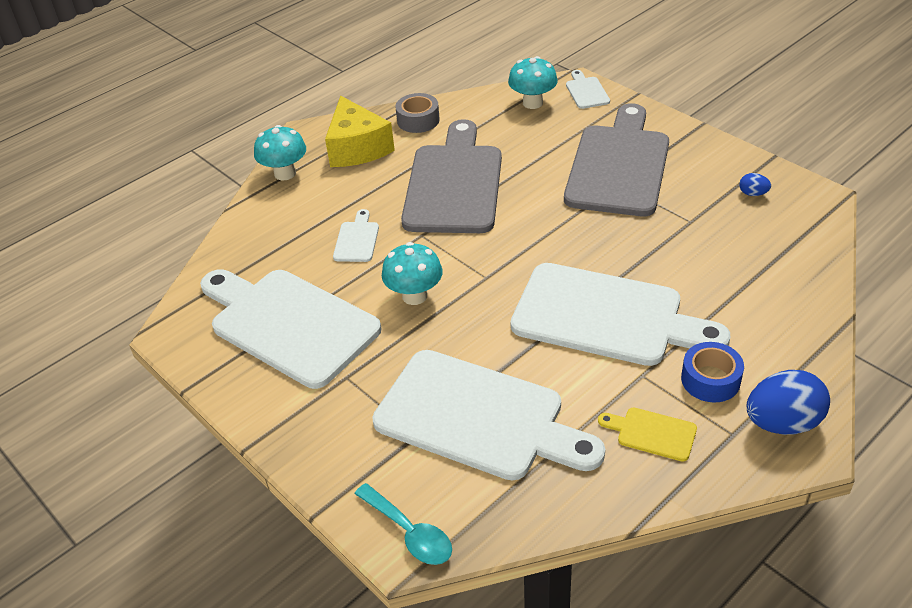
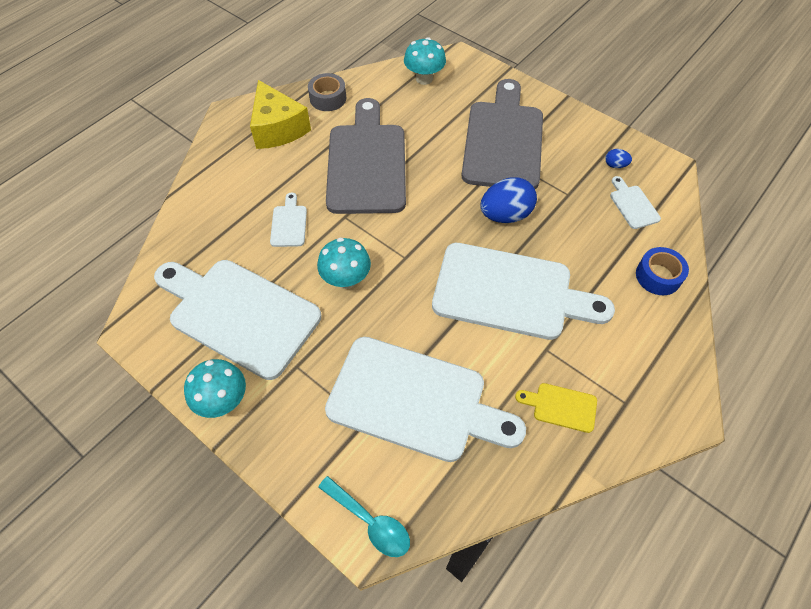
camera: 10 degrees left, 15 degrees up
(285, 173) = (217, 157): turquoise mushroom -> turquoise mushroom (223, 401)
(586, 91) = (468, 66): white cutting board -> white cutting board (633, 205)
(710, 380) = (602, 351): blue tape -> blue tape (658, 276)
(782, 423) = (663, 389): blue egg -> blue egg (505, 215)

